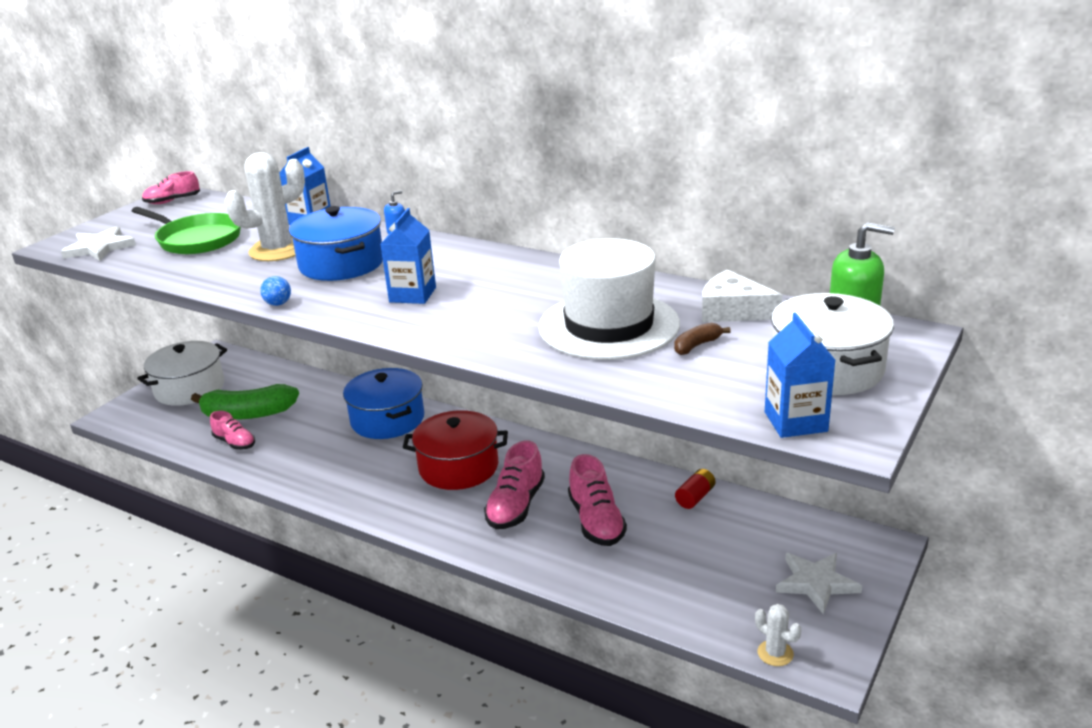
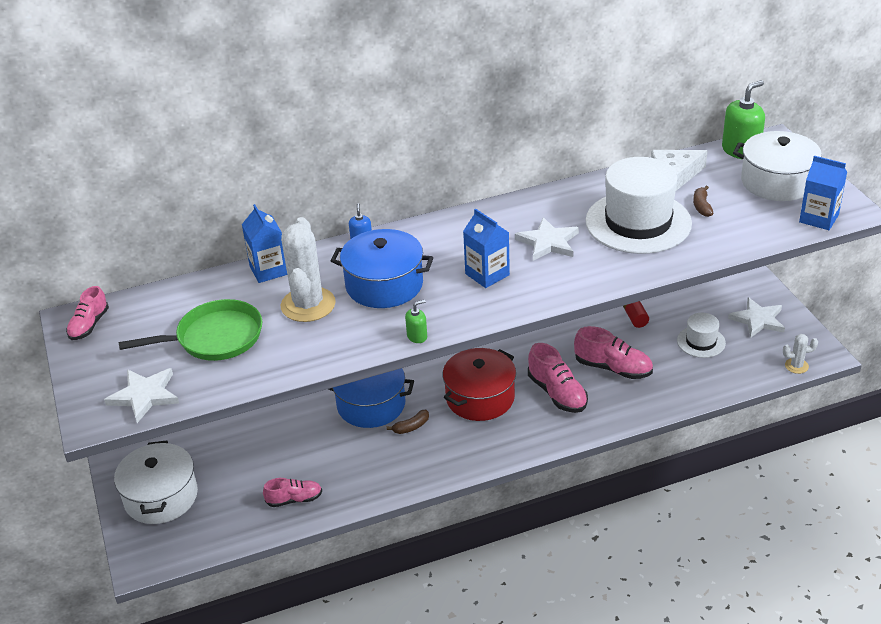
camera: 50 degrees left, 10 degrees up
(248, 414) = (257, 476): green banana -> none
(278, 304) = (417, 336): blue ball -> green soap dispenser
(379, 452) = (411, 427): none -> brown banana
(505, 299) = (548, 242): none -> white star
(717, 559) = (701, 342): none -> white hat

